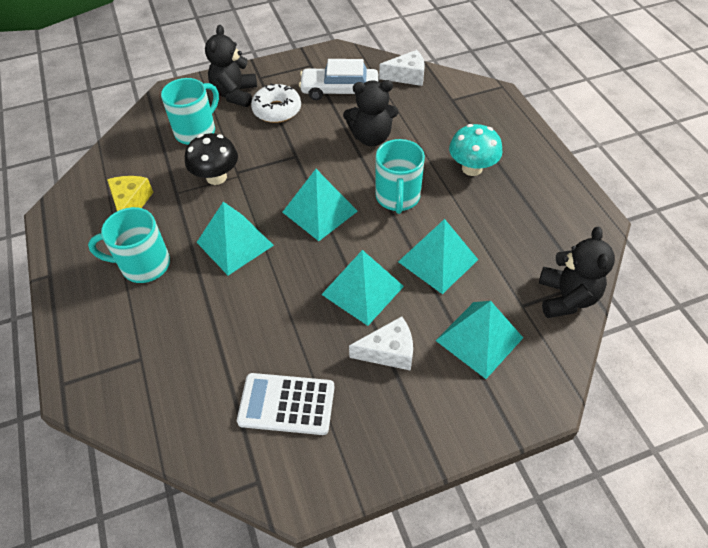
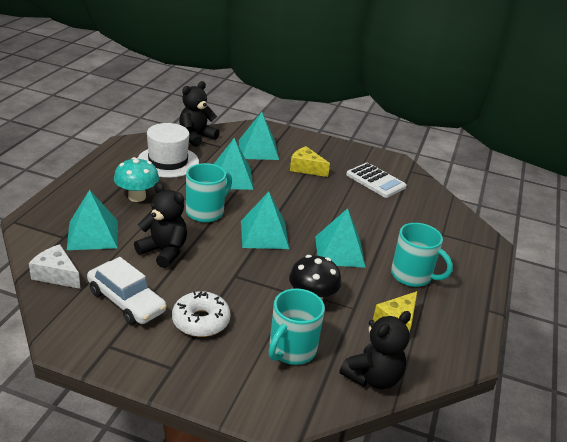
camera: 145 degrees left, 20 degrees down
(196, 131) = (291, 350): turquoise mug -> turquoise mug turned 45 degrees counterclockwise
(235, 94) = (217, 365): black teddy bear -> black teddy bear (373, 377)
(362, 290) = (289, 191): turquoise pyramid -> turquoise pyramid (93, 234)
(389, 351) = (306, 168): white cheese -> yellow cheese
(523, 231) = (168, 161): none -> white hat

